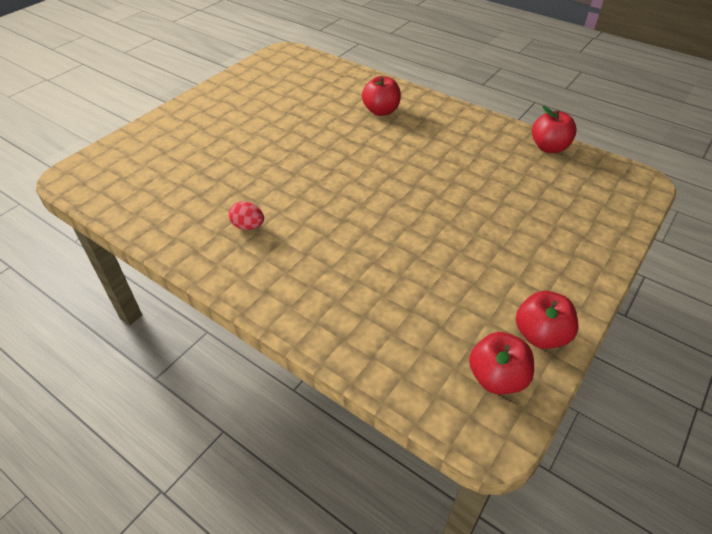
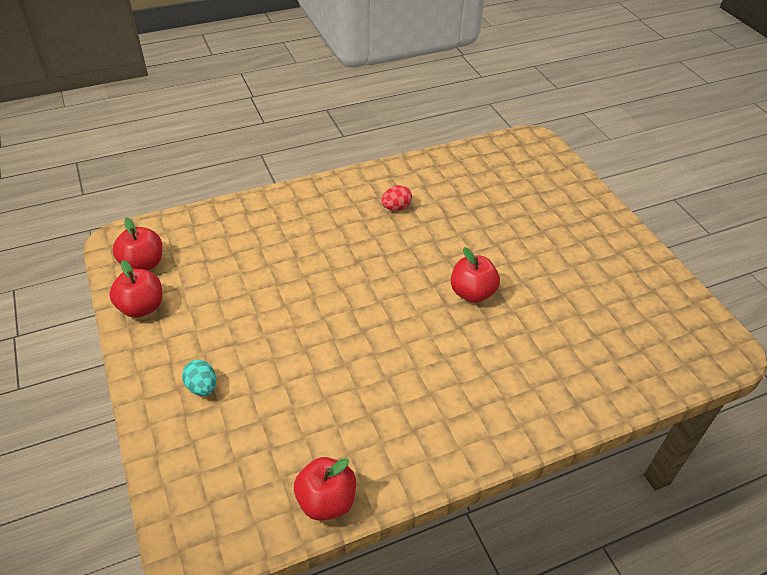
camera: 120 degrees right, 0 degrees up
(381, 111) = (517, 375): red apple -> red apple (472, 293)
(555, 241) = (202, 387): none -> turquoise egg

